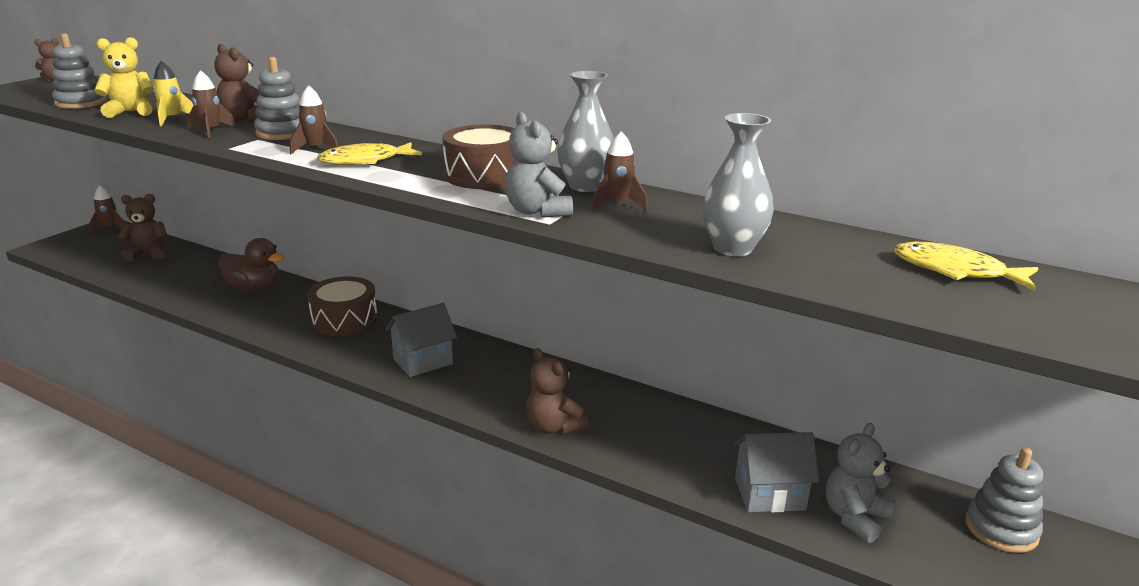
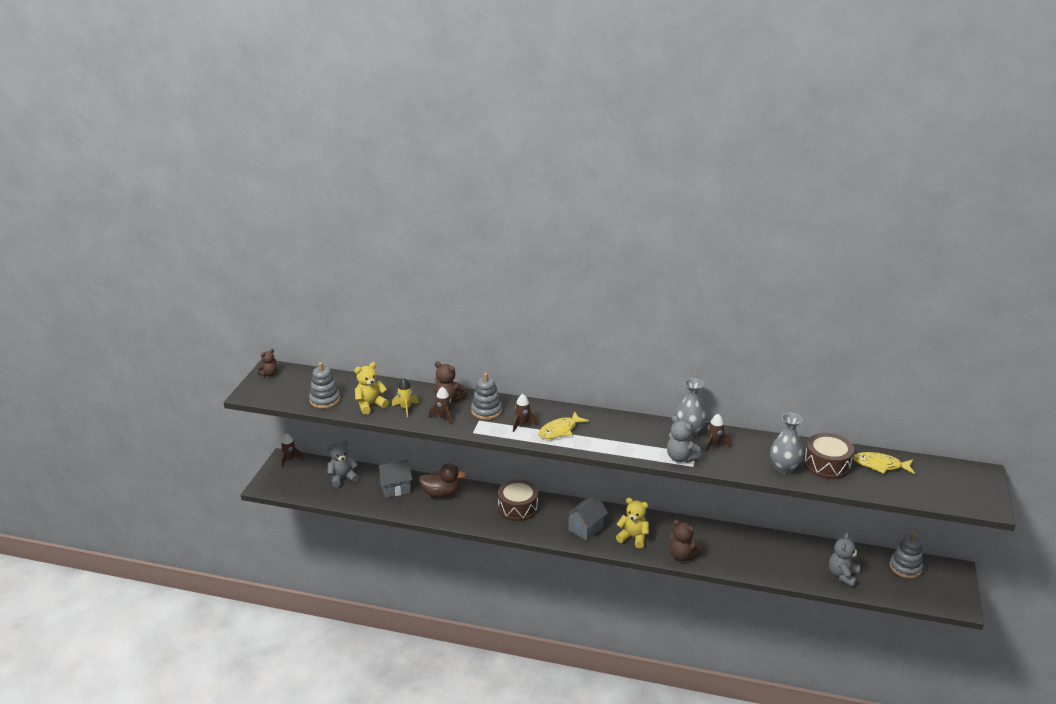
camera: 15 degrees left, 5 degrees up
(148, 254) = (342, 478): brown teddy bear -> grey teddy bear
(484, 175) = (632, 432): brown drum -> brown drum (827, 464)
(489, 386) = (633, 538): none -> yellow teddy bear
(769, 494) = (801, 571): grey house -> grey house (395, 488)

